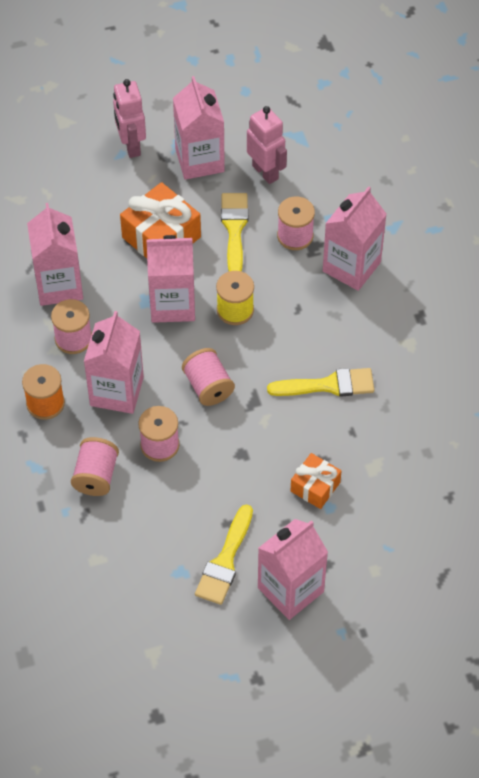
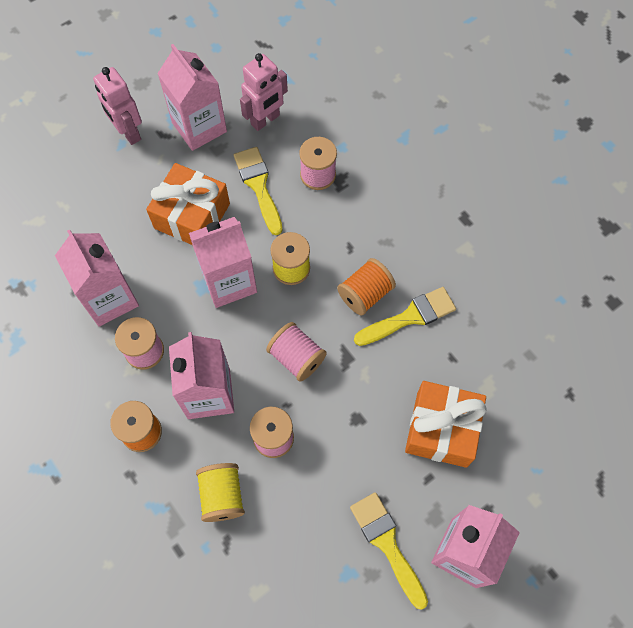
camera: 20 degrees left, 10 degrees up
(96, 476) = (222, 495): pink spool -> yellow spool
(225, 561) = (387, 544): yellow brush -> yellow brush turned 150 degrees clockwise
(265, 172) = (265, 120): pink robot -> pink robot turned 105 degrees clockwise
(294, 353) = (365, 294): none -> orange spool
(315, 487) = (441, 429): orange gift -> orange gift, size x1.68
(351, 267) = (382, 189): pink carton -> none

